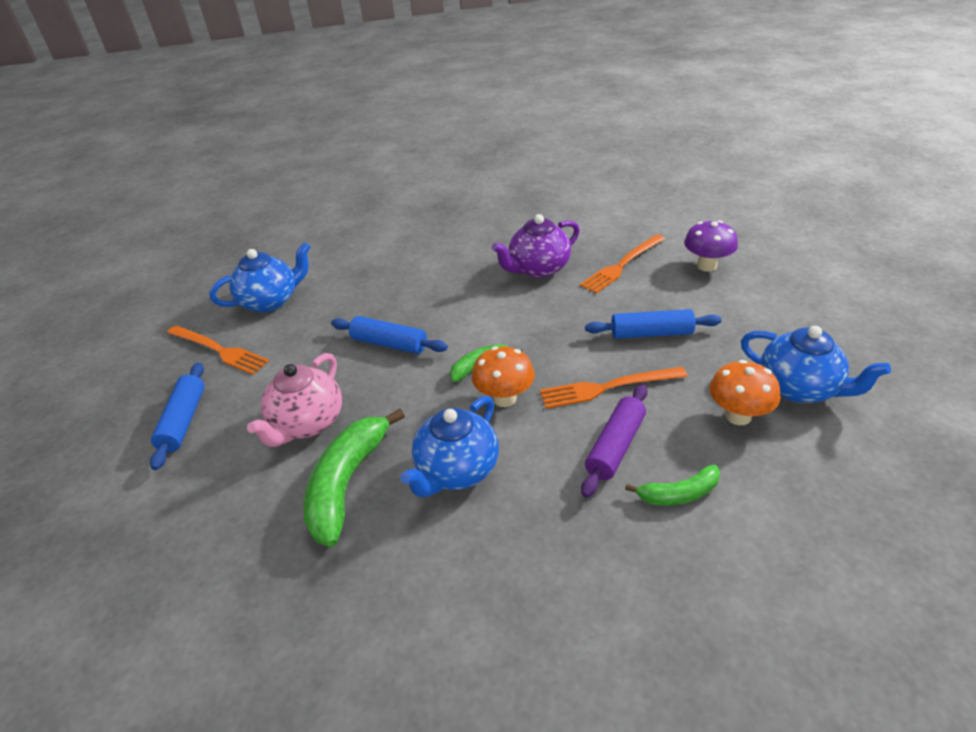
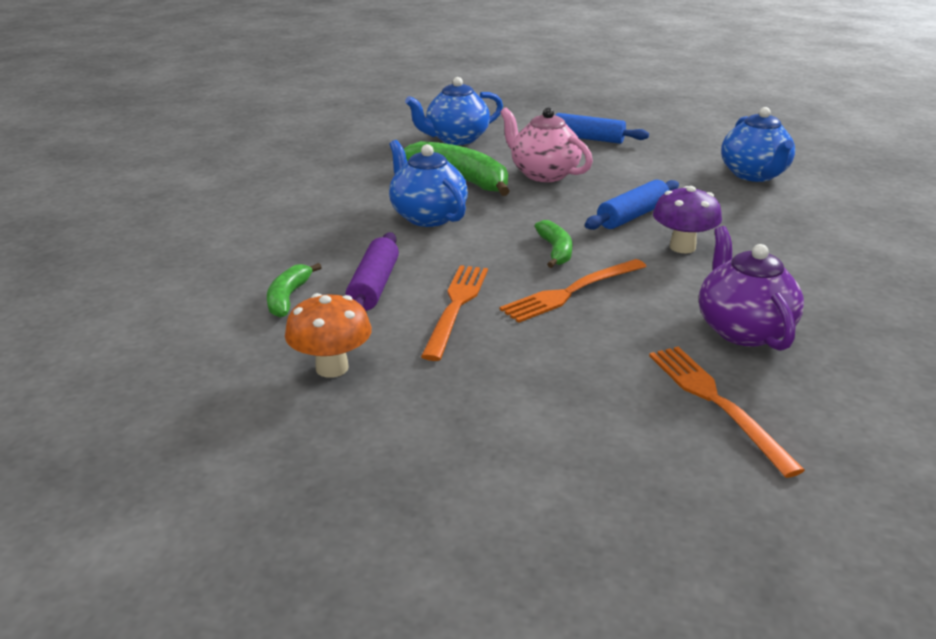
camera: 110 degrees right, 10 degrees down
(218, 350) = (679, 152): orange fork -> orange fork (572, 291)
(504, 398) = (494, 252): orange mushroom -> none
(615, 446) = (374, 286): purple rolling pin -> purple rolling pin turned 45 degrees clockwise
(651, 333) = (525, 366): blue rolling pin -> none
(706, 266) = (666, 491): purple mushroom -> purple mushroom (682, 247)
(799, 388) = (321, 433): blue teapot -> blue teapot (456, 139)

